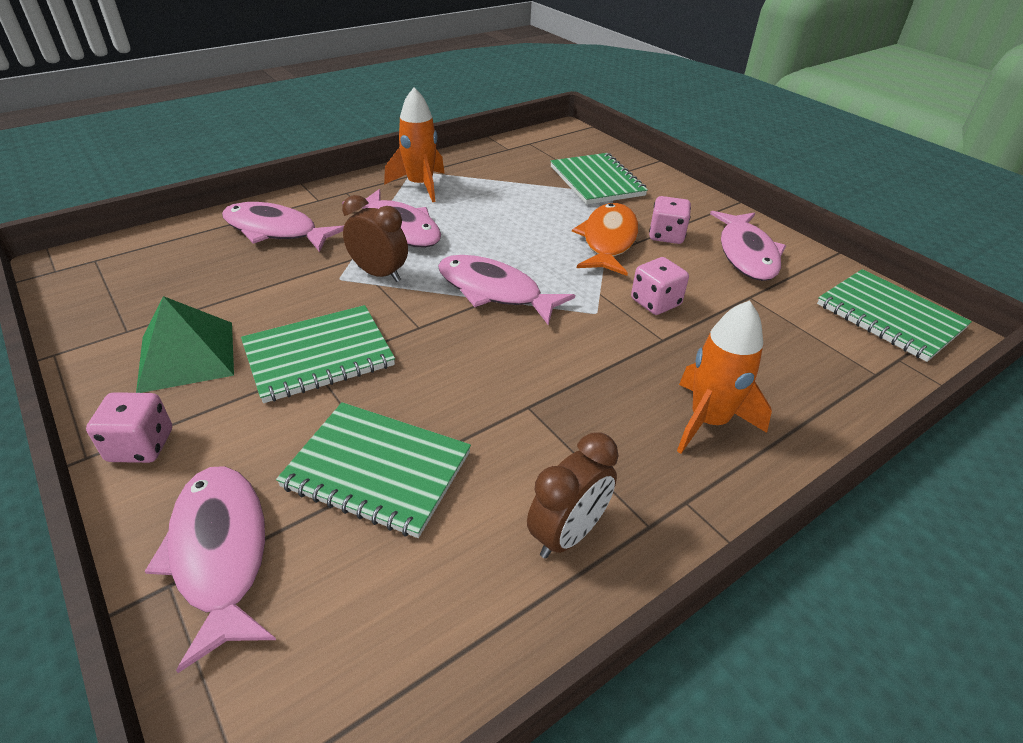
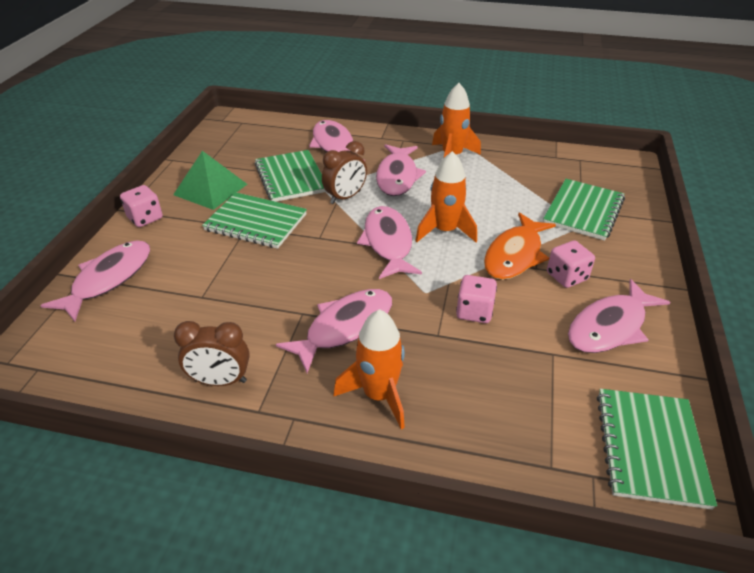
camera: 50 degrees right, 0 degrees up
(377, 470) = (199, 290): green notebook -> green notebook (291, 178)
(379, 274) = (345, 197): brown clock -> brown clock turned 60 degrees clockwise
(524, 253) = (445, 231): none -> orange rocket
(586, 389) = (344, 327): none -> pink fish
(608, 240) = (515, 255): orange fish -> orange fish turned 150 degrees clockwise

